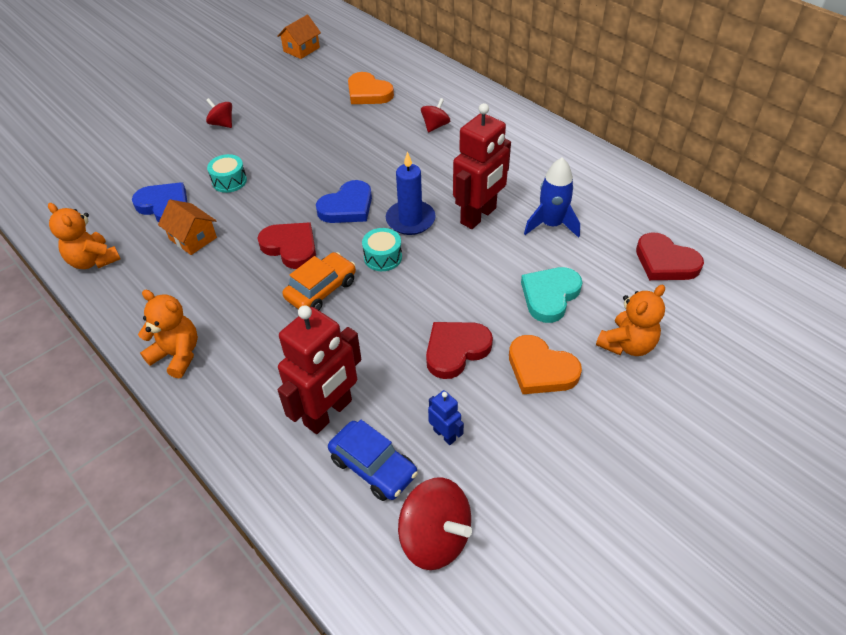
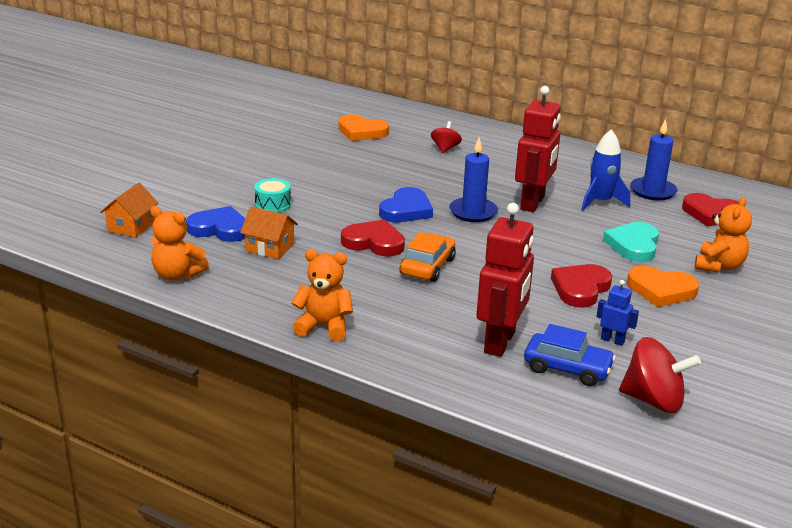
camera: 20 degrees left, 20 degrees down
(222, 124) = (229, 166): red spinning top -> none
(301, 49) = (267, 106): orange house -> orange house (131, 226)
(383, 257) = (467, 239): turquoise drum -> none
(618, 217) = (653, 191): none -> blue candle

